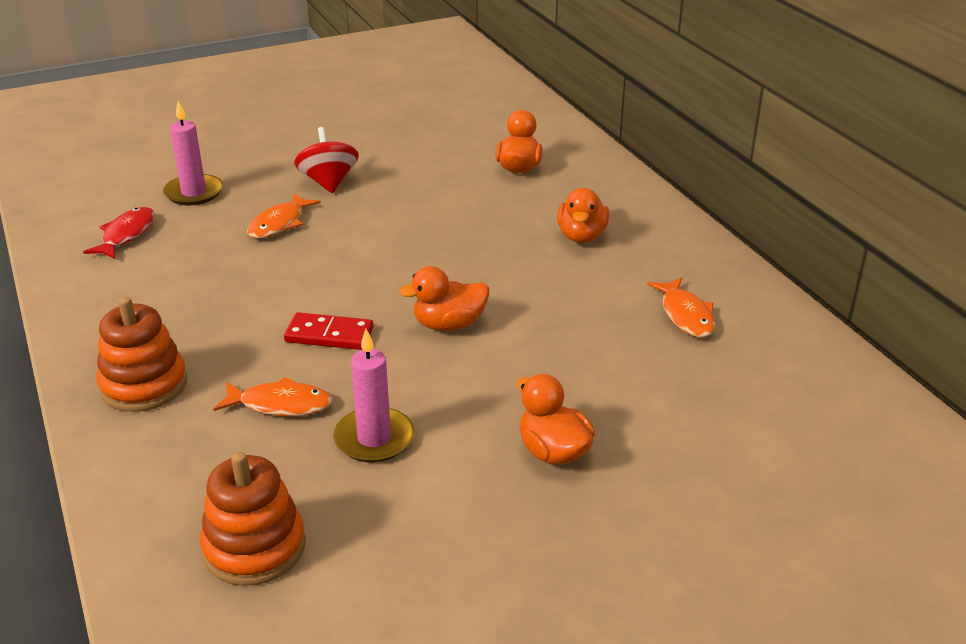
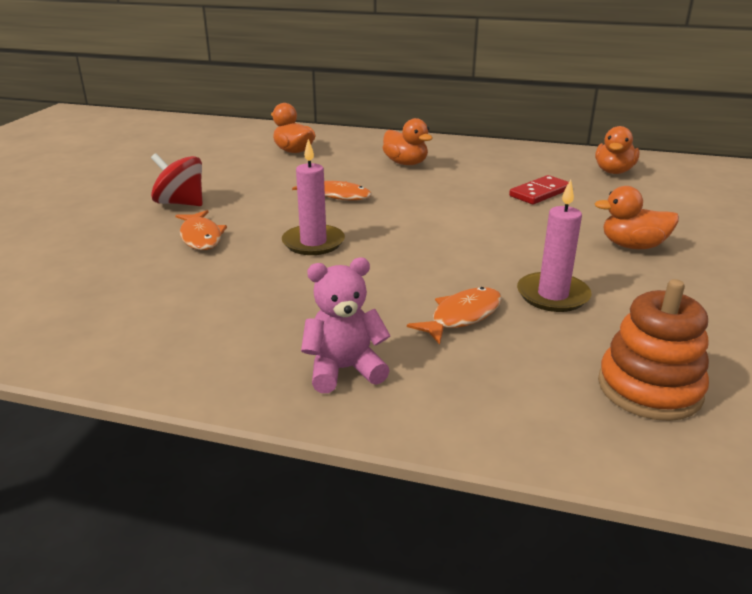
camera: 50 degrees left, 5 degrees down
(126, 235) = (73, 303): red fish -> none
(144, 385) = (344, 370): orange stacking toy -> pink teddy bear
(194, 193) = (74, 253): pink candle -> pink candle (313, 243)
(329, 335) = (393, 268): red domino -> red domino (540, 193)
(449, 324) = (445, 227): orange duck -> orange duck (613, 171)
(685, 315) = (533, 170): orange fish -> orange fish (337, 195)

